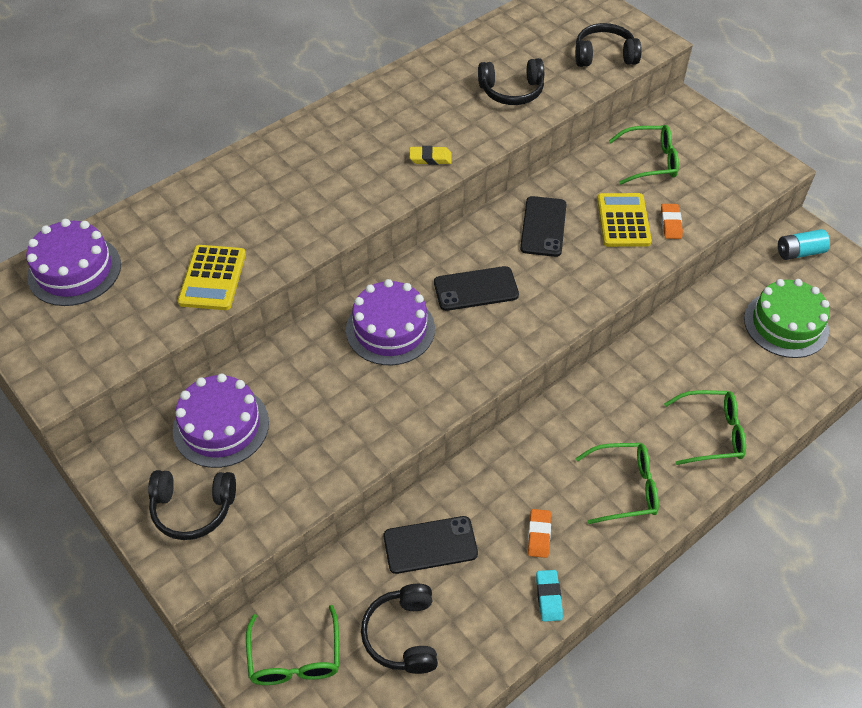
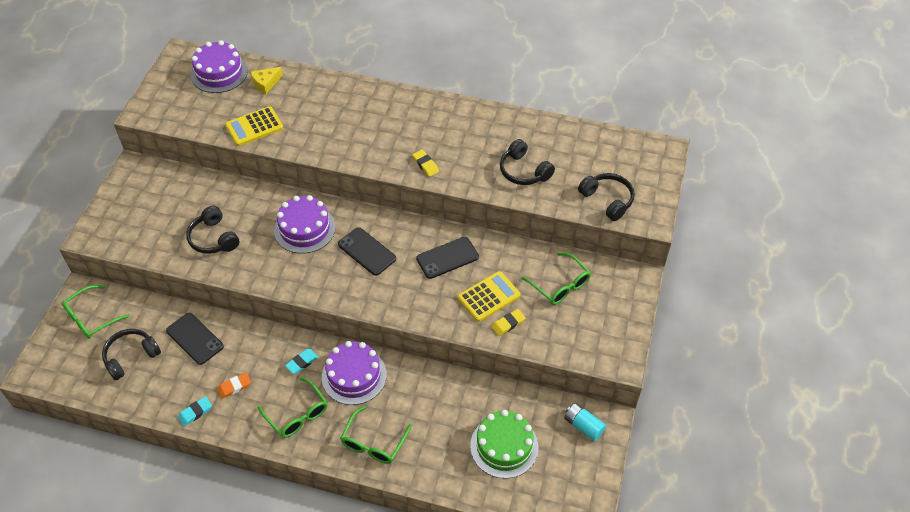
camera: 55 degrees right, 0 degrees up
(147, 233) = (266, 83): none -> yellow cheese
(193, 508) = (128, 216): black headphones -> black headphones (213, 238)
(221, 426) = (186, 196): purple cake -> purple cake (354, 376)
(552, 448) = (302, 362): none -> turquoise eraser
(670, 224) = (508, 324): orange eraser -> yellow eraser
(712, 433) = (373, 443): green glasses -> green glasses turned 60 degrees clockwise

